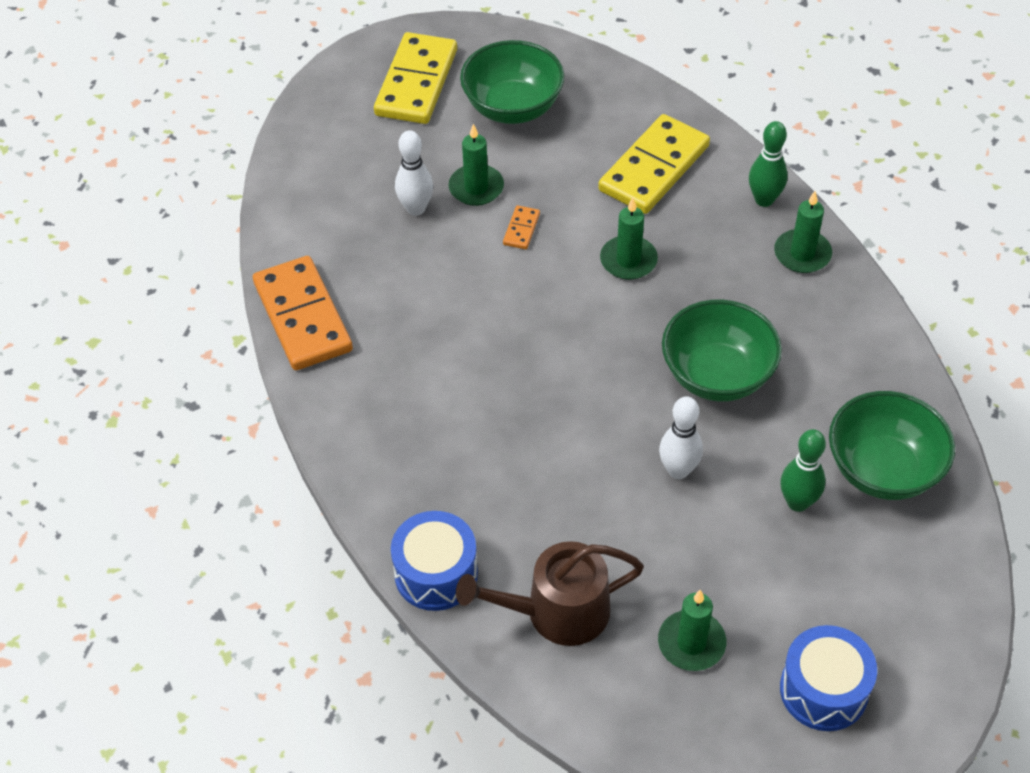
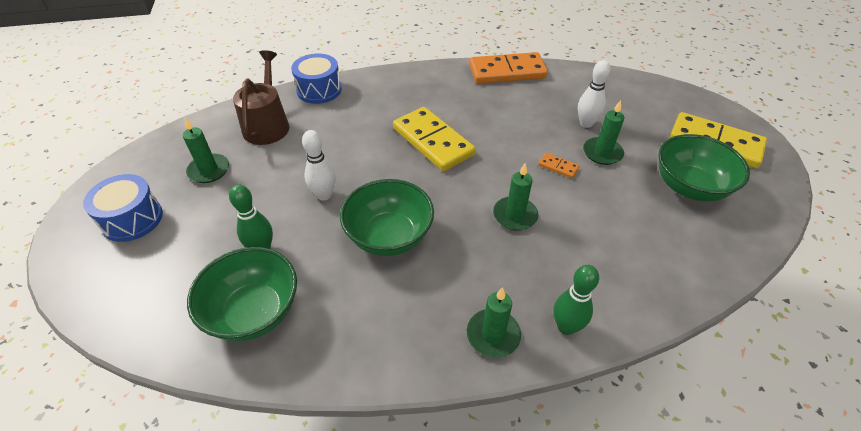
camera: 105 degrees right, 5 degrees down
(654, 168) = (614, 257): yellow domino -> yellow domino (432, 141)

